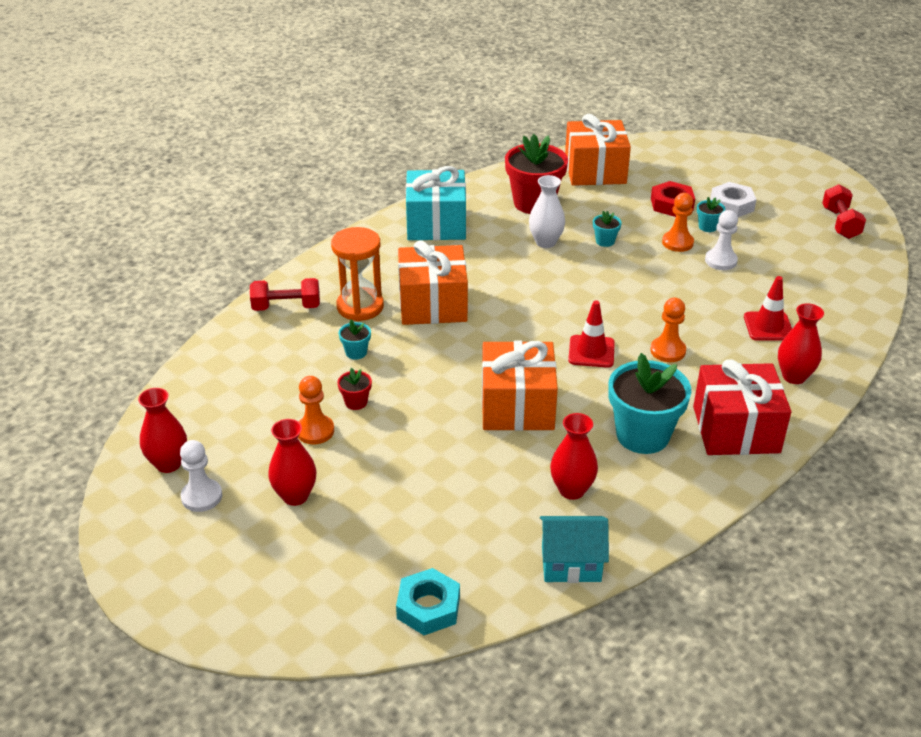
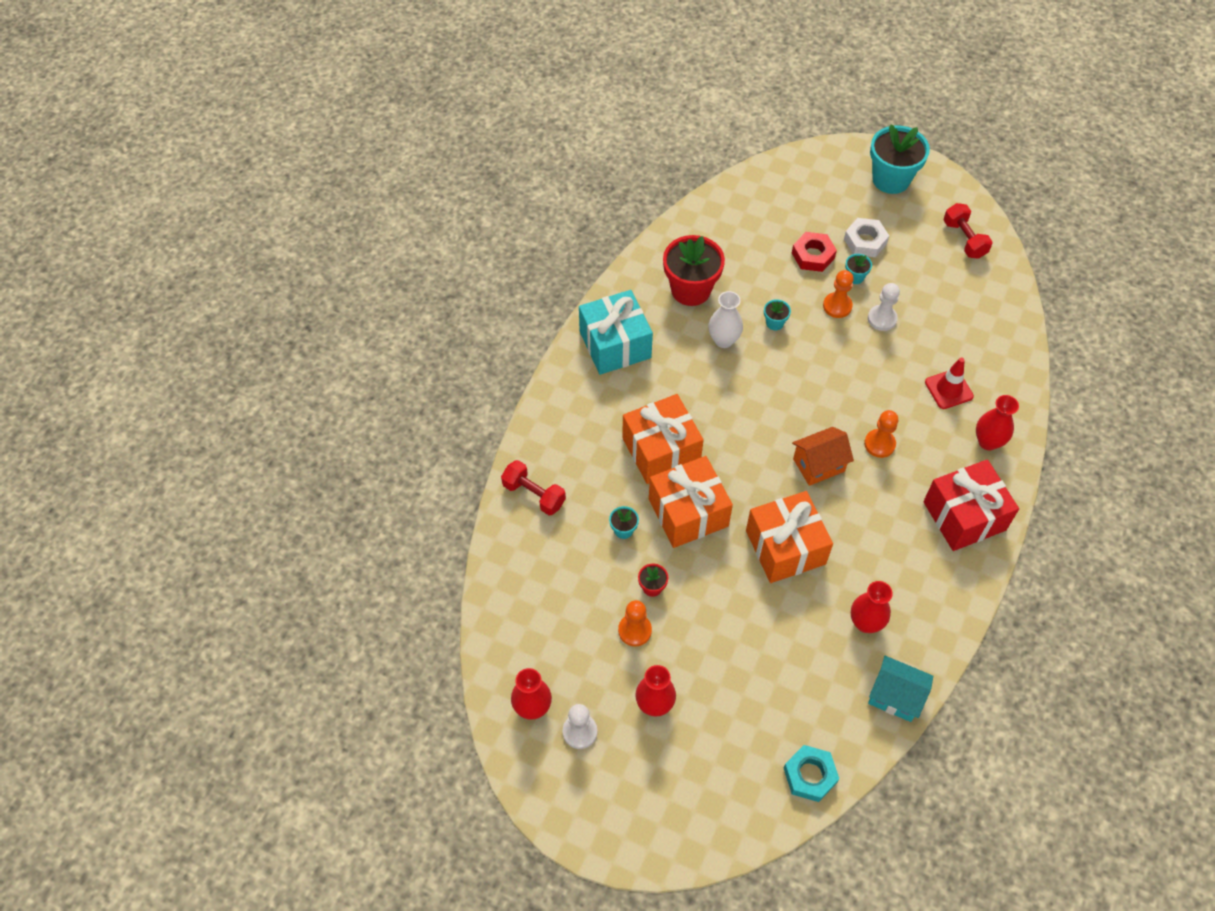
camera: 20 degrees left, 20 degrees up
(286, 307) = (534, 494): red dumbbell -> red dumbbell turned 60 degrees clockwise
(360, 307) = (599, 473): orange hourglass -> none
(571, 564) = (895, 696): turquoise house -> turquoise house turned 45 degrees clockwise
(591, 352) = (818, 465): red traffic cone -> orange house
(595, 171) = (727, 228): orange gift -> orange gift (688, 512)
(642, 435) = (896, 546): turquoise flower pot -> turquoise flower pot (891, 179)

